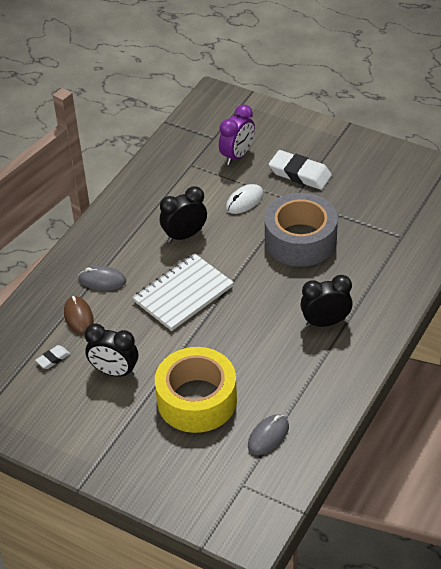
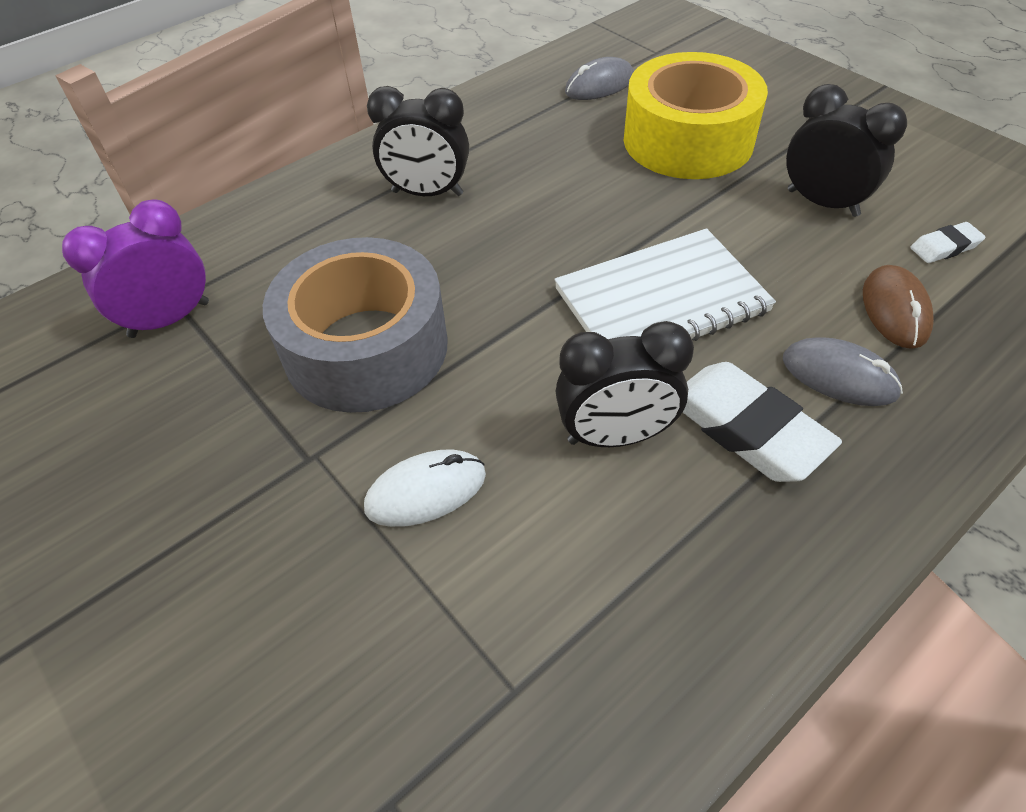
camera: 160 degrees left, 5 degrees up
(237, 155) = (356, 674): purple clock -> purple clock (170, 319)
(300, 174) = (237, 533): white eraser -> white eraser (746, 428)

